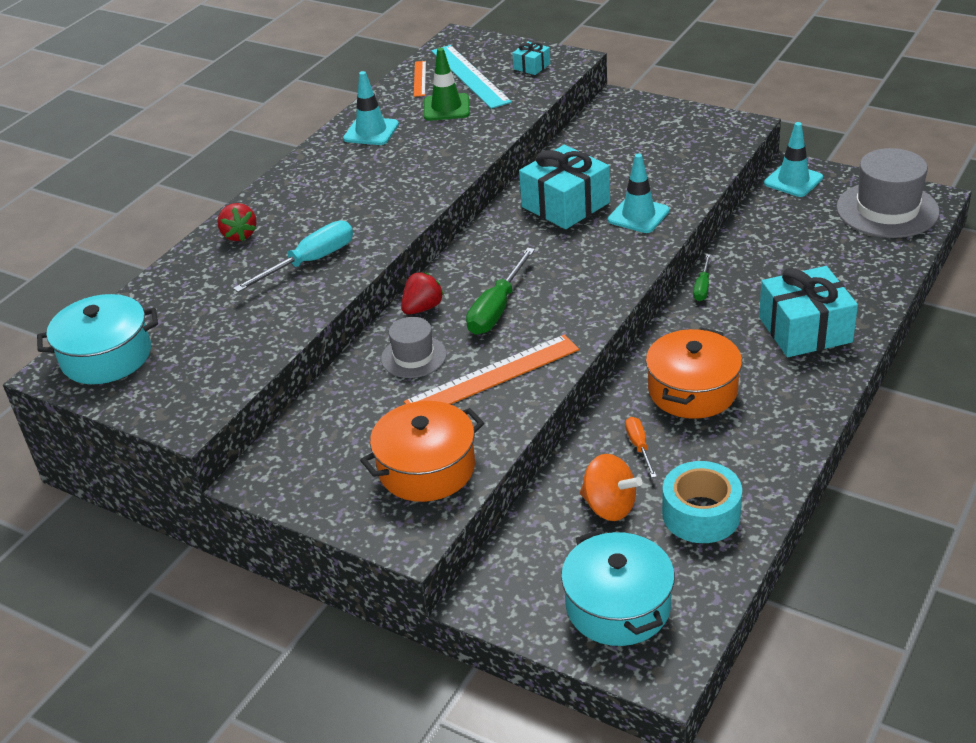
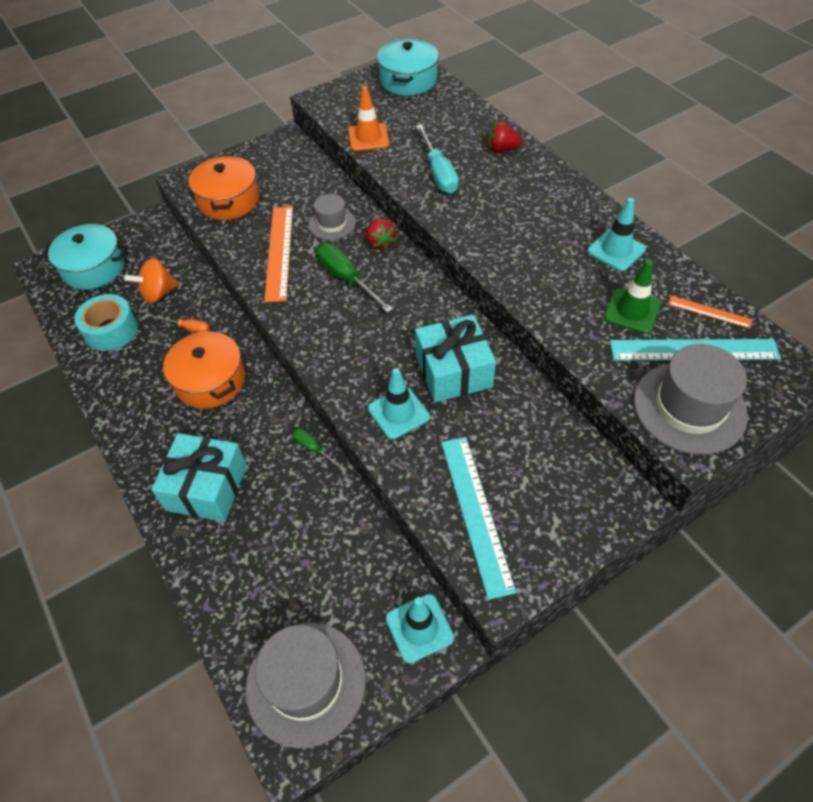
camera: 115 degrees right, 15 degrees up
(265, 339) = (368, 137): none -> orange traffic cone
(532, 66) = (689, 407): turquoise gift -> grey hat
(693, 152) = (476, 513): none -> turquoise ruler

